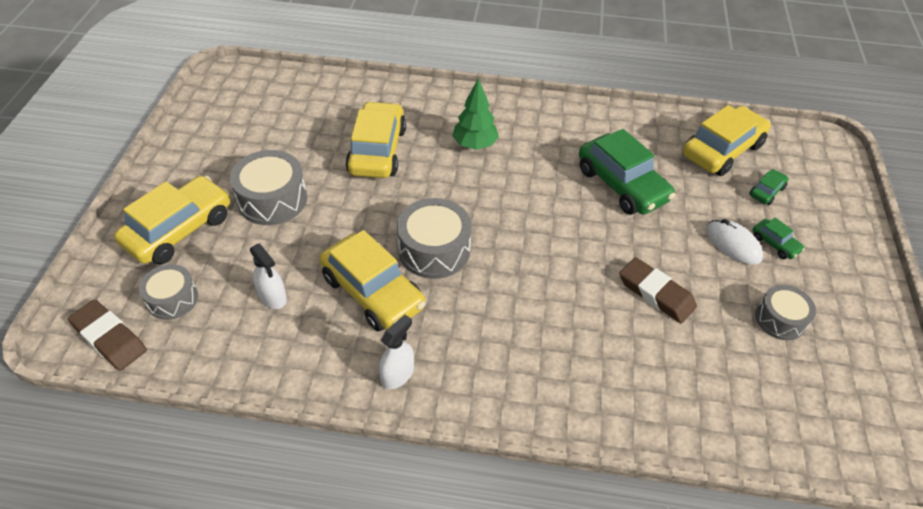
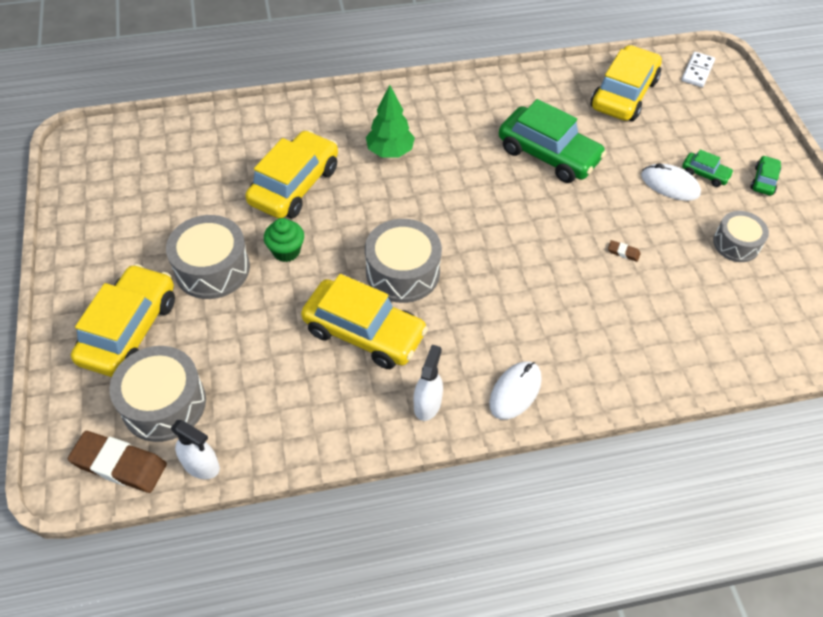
camera: 20 degrees left, 5 degrees up
(172, 299) = (164, 404): grey drum -> grey drum, size x1.56
(273, 297) = (267, 368): white spray bottle -> white spray bottle (201, 465)
(341, 203) = (286, 251): none -> green cupcake
(377, 151) = (294, 185): yellow car -> yellow car turned 45 degrees clockwise
(486, 390) = (515, 391): none -> white mouse
(656, 293) = (623, 252): brown eraser -> brown eraser, size x0.43
(766, 191) = (678, 125): green car -> green car (763, 180)
(808, 148) = (697, 71): none -> white domino

